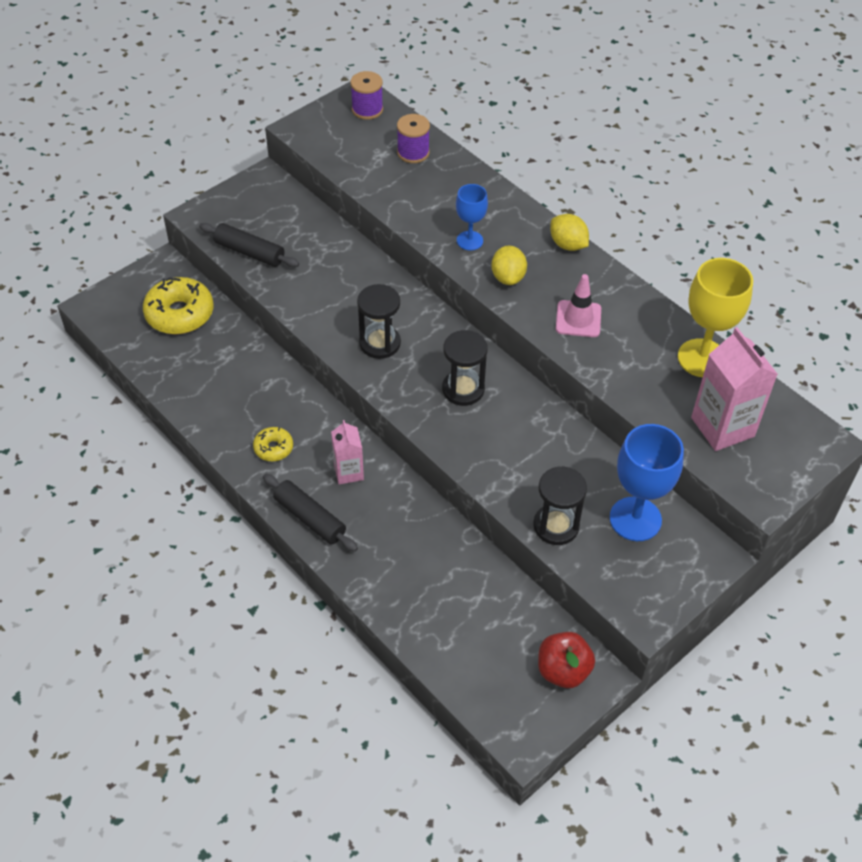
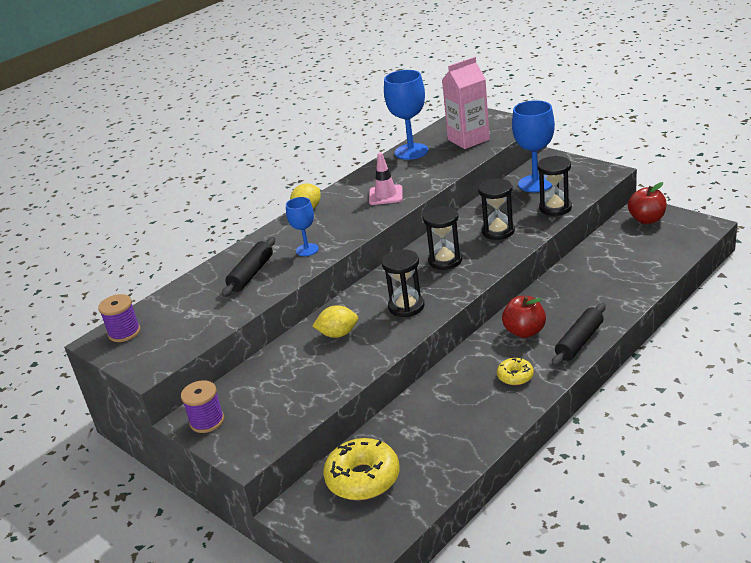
camera: 90 degrees left, 20 degrees down
(249, 252) = (301, 405): black rolling pin -> black rolling pin (251, 274)
(348, 472) = (524, 331): pink carton -> red apple
(413, 152) = (192, 295): purple spool -> purple spool (207, 421)
(508, 277) = (347, 227): yellow lemon -> yellow lemon (338, 334)
(514, 452) = (498, 231): none -> black hourglass
(702, 358) = (411, 151): yellow goblet -> blue goblet

